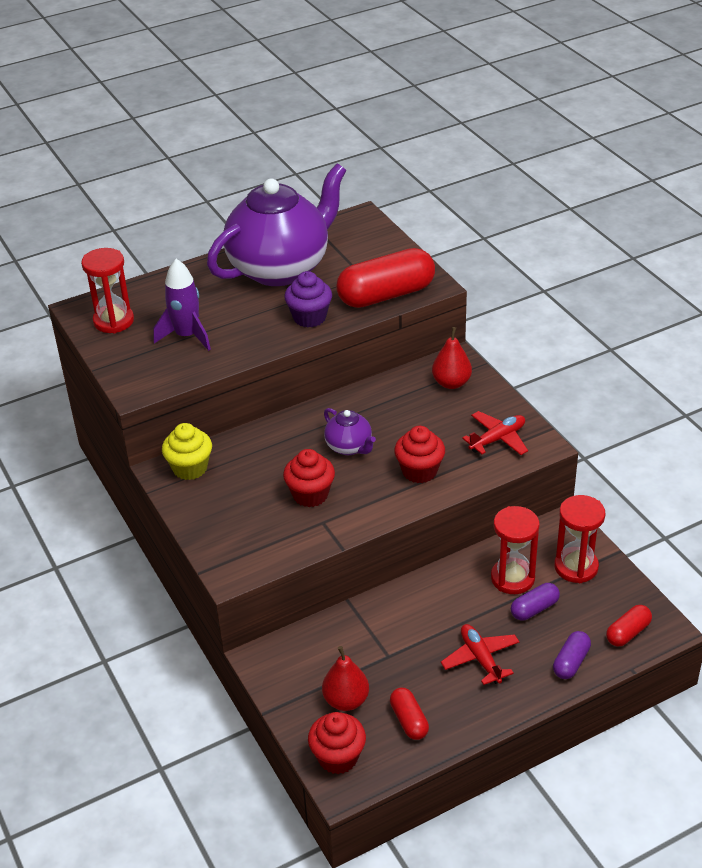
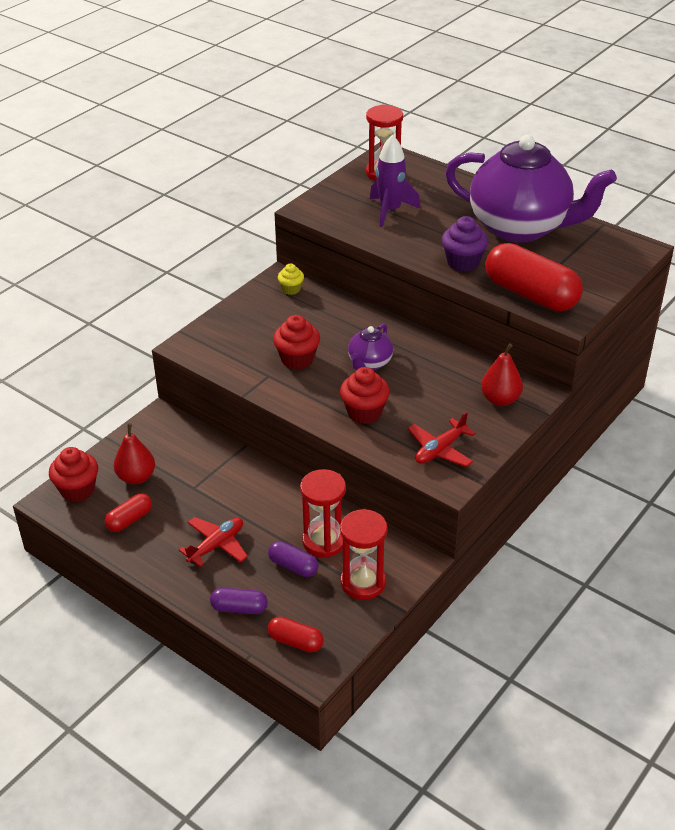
camera: 65 degrees right, 0 degrees up
(190, 468) = (291, 289): yellow cupcake -> yellow cupcake, size x0.61
(497, 439) = (440, 450): red plane -> red plane turned 105 degrees clockwise

